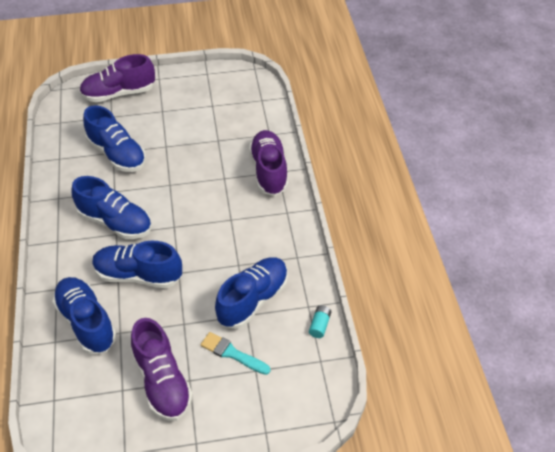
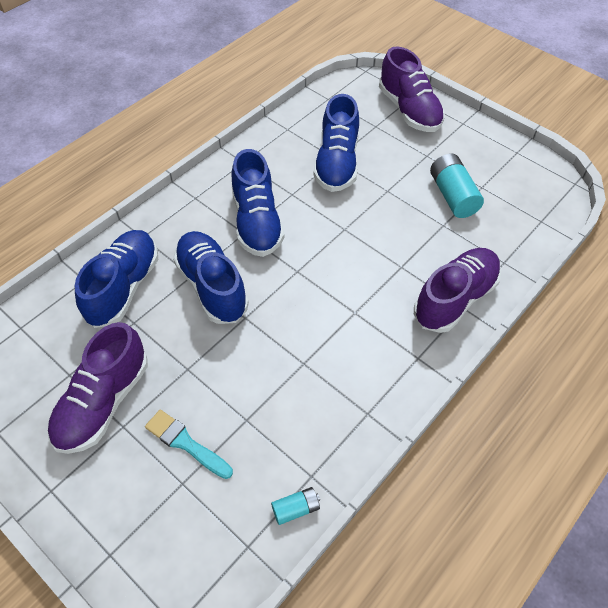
camera: 50 degrees right, 5 degrees up
(119, 93) = (409, 110): purple shoe -> purple shoe turned 150 degrees counterclockwise
(203, 122) = (453, 196): none -> turquoise battery
(232, 353) = (185, 443): turquoise brush -> turquoise brush turned 45 degrees counterclockwise
(253, 300) = (270, 412): blue shoe -> none

